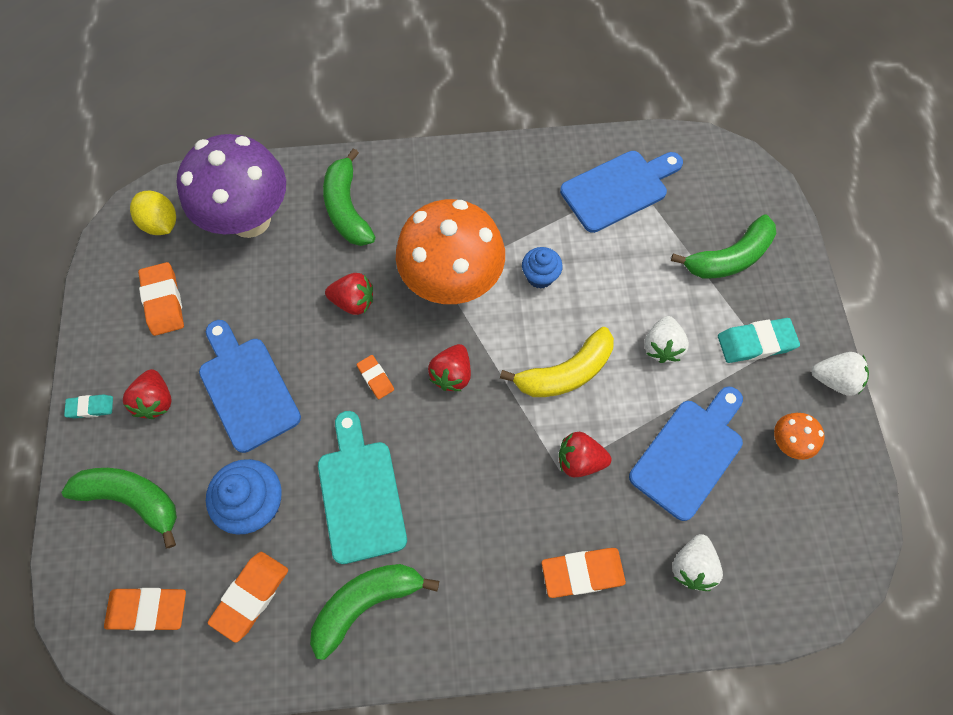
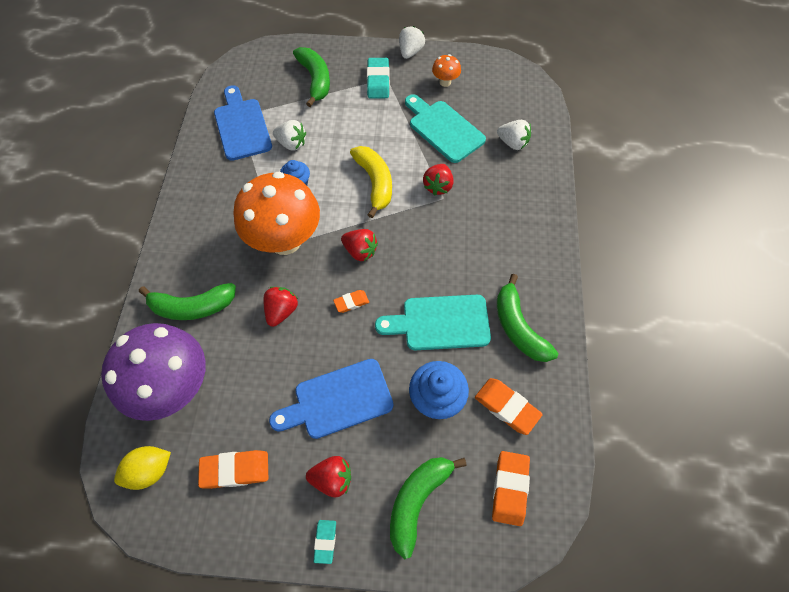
camera: 80 degrees left, 5 degrees down
(582, 573) = (511, 198): orange eraser -> none
(661, 346) = (369, 127): white strawberry -> white strawberry (291, 144)
(689, 453) = (443, 129): blue cutting board -> turquoise cutting board

